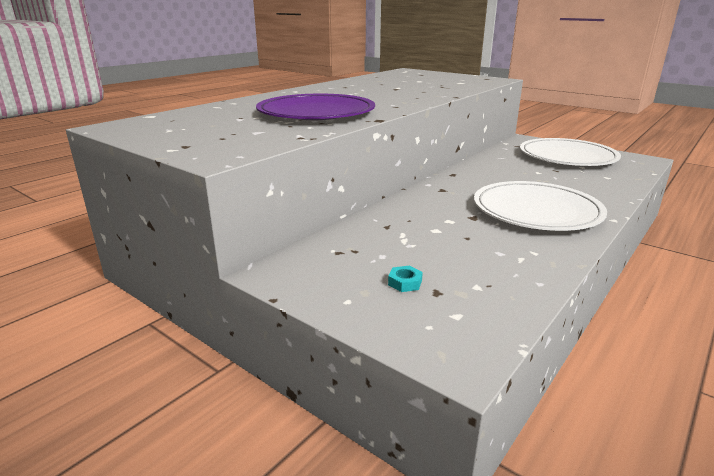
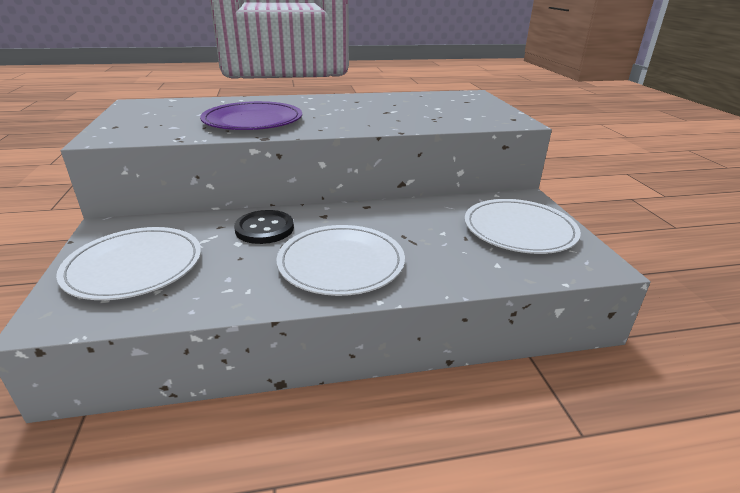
camera: 40 degrees right, 5 degrees up
(405, 283) = (134, 266): turquoise nut -> white plate
(426, 213) = (264, 229): none -> black button

